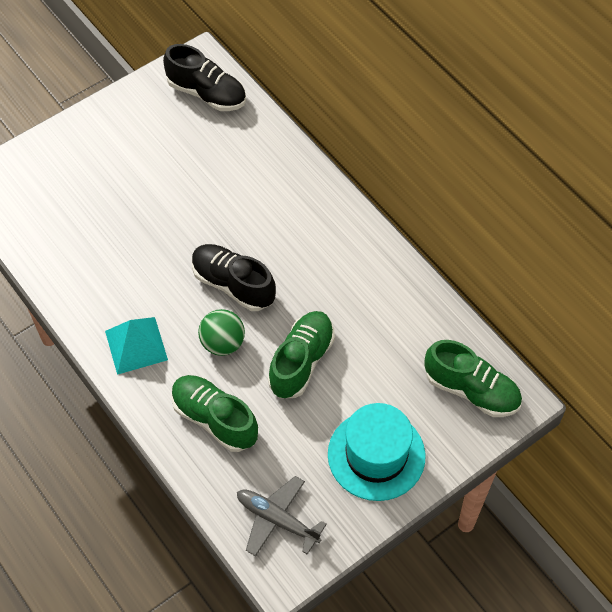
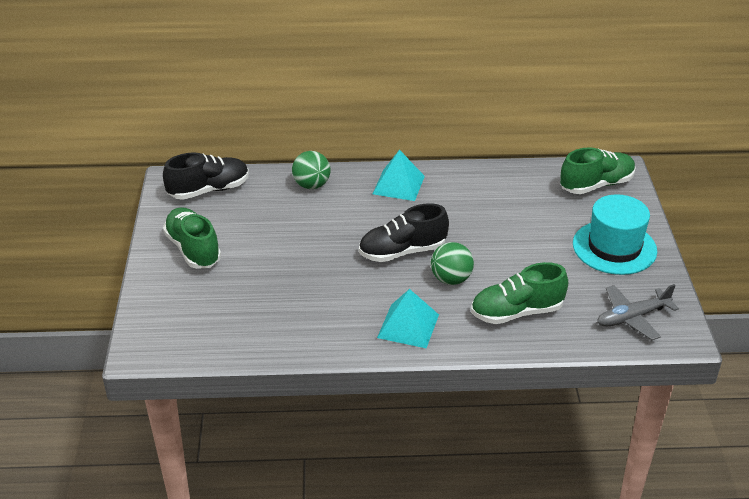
camera: 55 degrees left, 20 degrees down
(274, 161) = (311, 185): none -> green ball
(301, 361) = (504, 248): green shoe -> green shoe (193, 249)
(331, 225) = (398, 185): none -> turquoise pyramid

